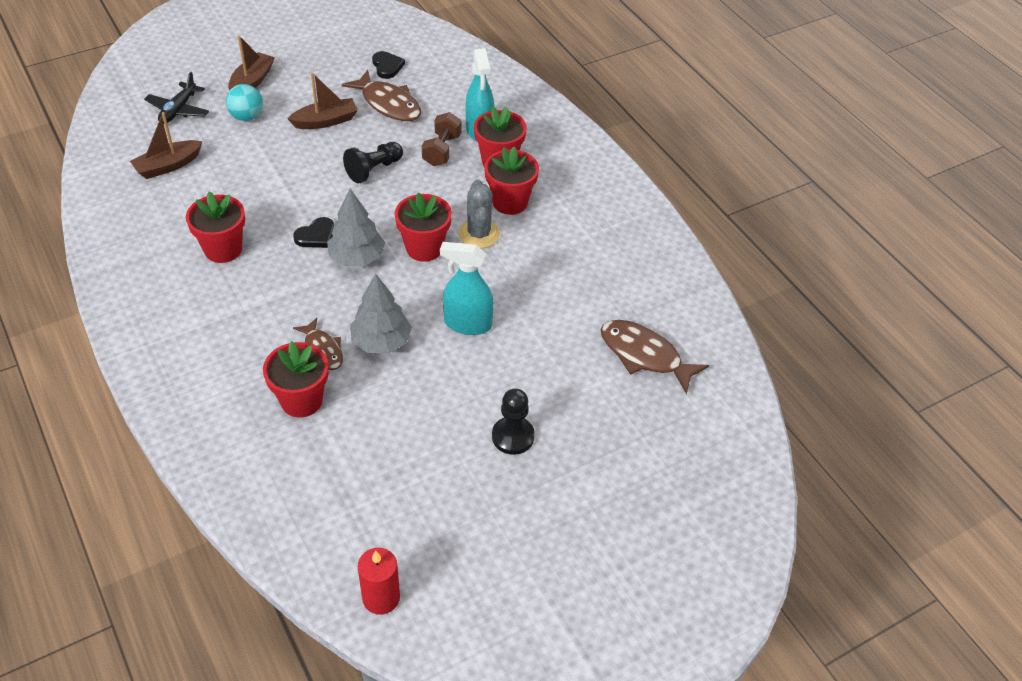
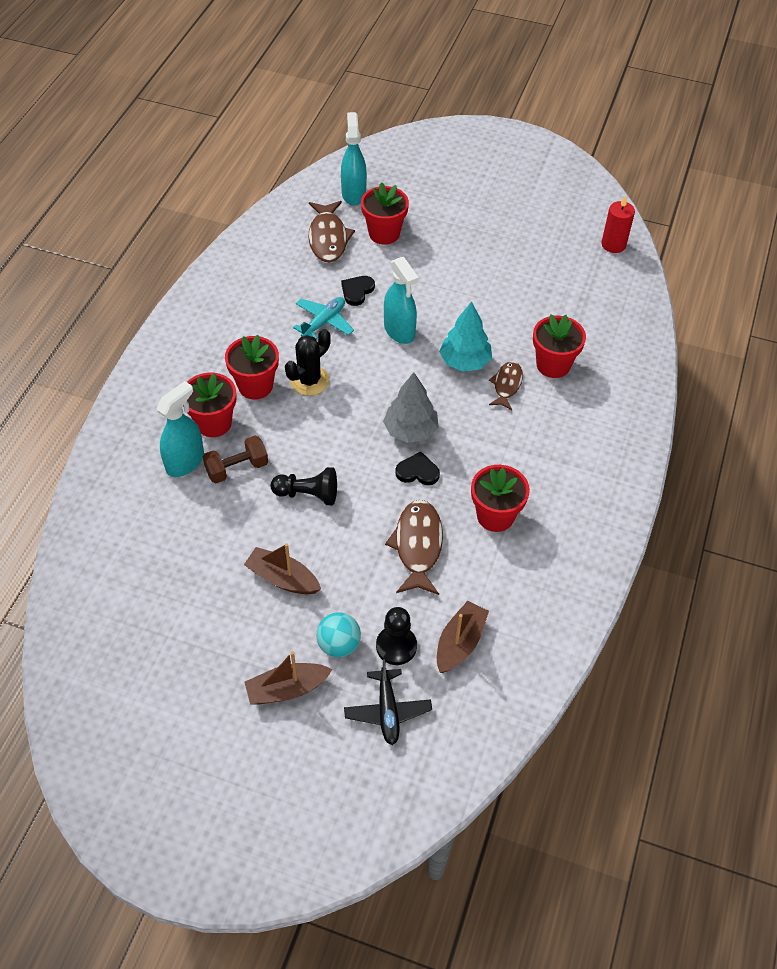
camera: 130 degrees left, 5 degrees up
(168, 166) = (460, 643): brown boat -> brown boat turned 75 degrees counterclockwise
(178, 110) = (387, 711): black plane -> black plane turned 105 degrees clockwise
(381, 342) = (465, 362): grey tree -> turquoise tree
(387, 66) = (155, 597): black heart -> black heart (357, 291)
(388, 104) = (212, 551): brown fish -> brown fish (418, 546)
(424, 248) = (358, 400): red flower pot -> red flower pot (384, 233)
(479, 234) = (309, 380): grey cactus -> black cactus
(513, 436) = (458, 257): black pawn -> black pawn (396, 646)
(534, 282) = (324, 322): none -> turquoise plane
(696, 420) = (353, 194): none -> turquoise spray bottle

